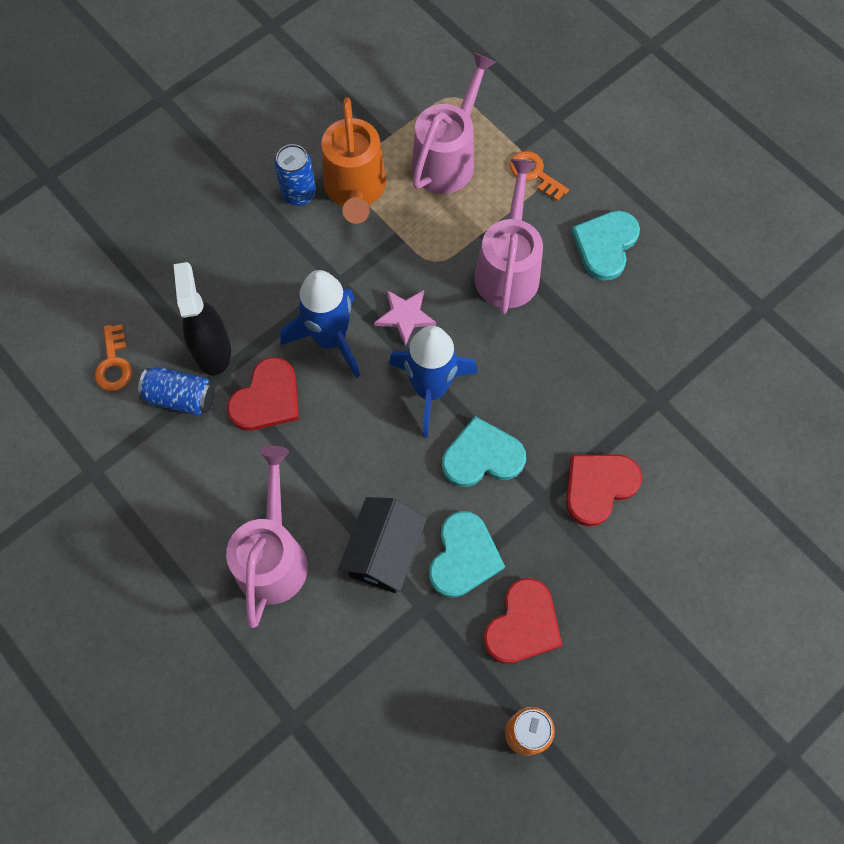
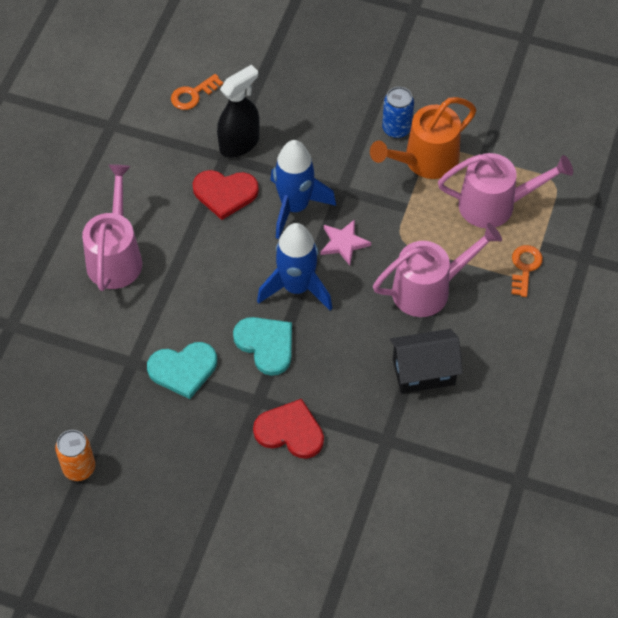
camera: 60 degrees right, 10 degrees down
(181, 397) = (193, 145): blue can -> none
(273, 555) = (116, 256): pink watering can -> pink watering can turned 60 degrees counterclockwise
(384, 553) = (156, 320): black house -> black house (423, 372)
(523, 624) = (155, 430): red heart -> none
(605, 245) = (496, 344): turquoise heart -> none

